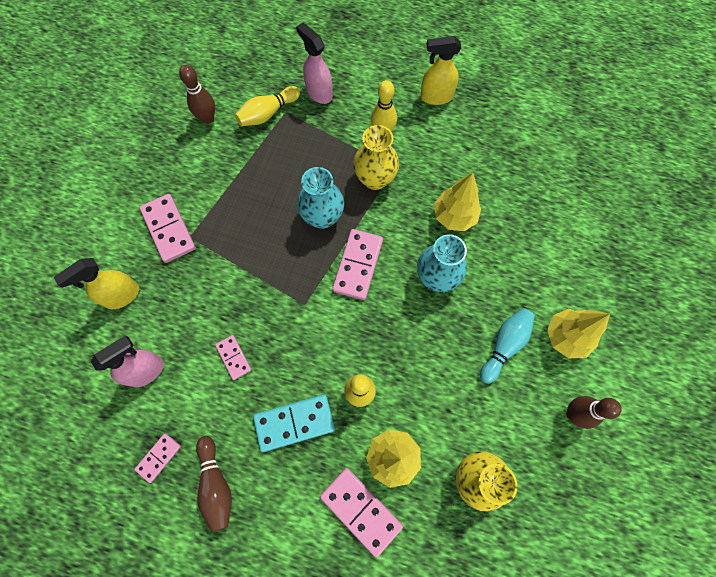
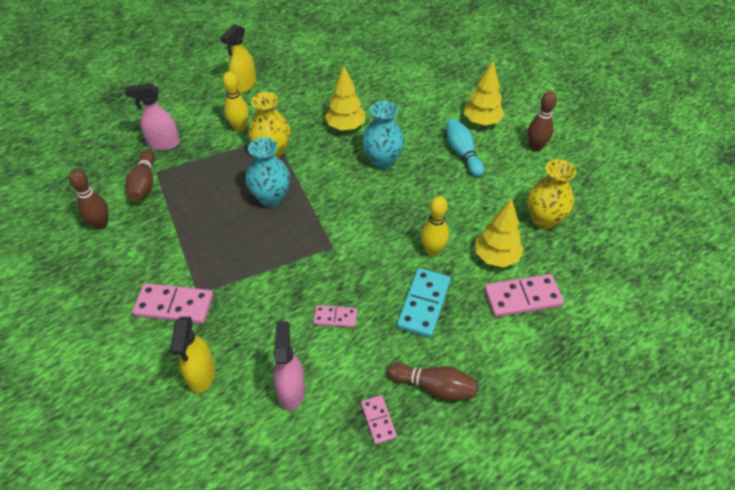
camera: 55 degrees left, 20 degrees down
(267, 113) = (144, 183): yellow bowling pin -> brown bowling pin
(358, 265) = (331, 198): pink domino -> none

